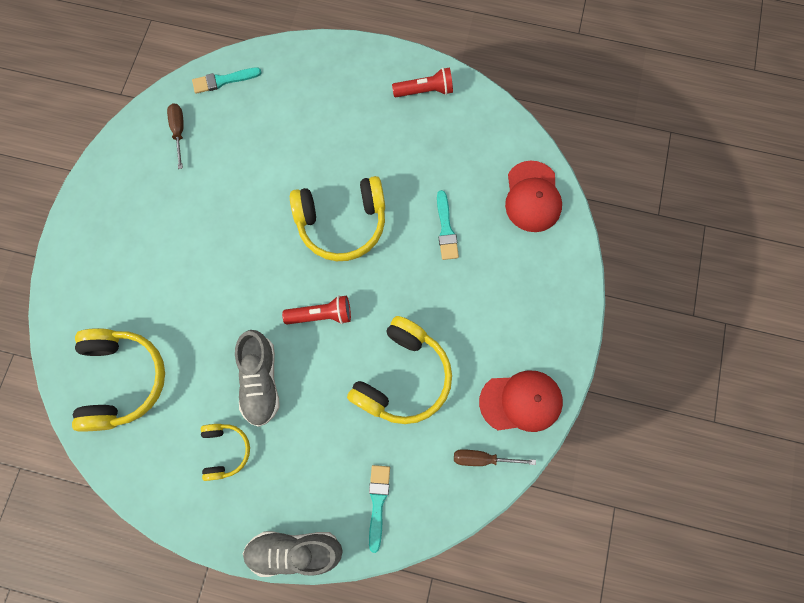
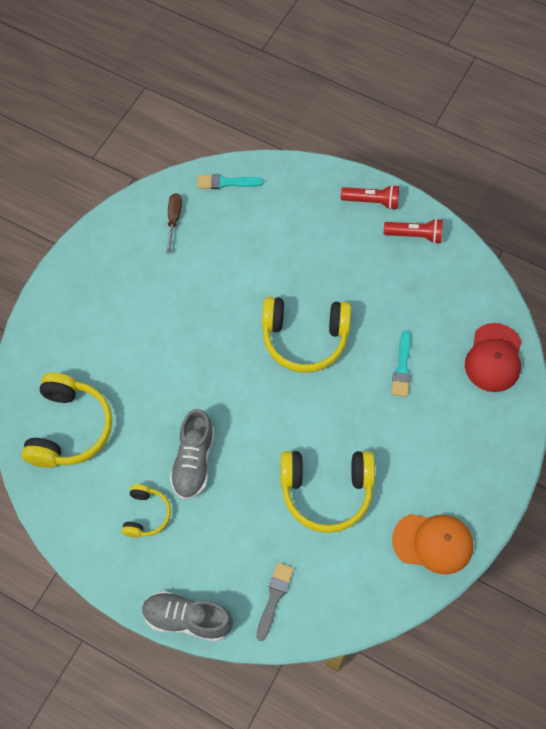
camera: 15 degrees right, 10 degrees down
(321, 315) = (264, 417): red flashlight -> red flashlight (372, 201)
(378, 503) = (274, 598): turquoise brush -> grey brush
(403, 377) = (326, 492): yellow headphones -> yellow headphones turned 45 degrees clockwise
(483, 458) = (383, 585): brown screwdriver -> none
(521, 401) = (433, 543): red cap -> orange cap

